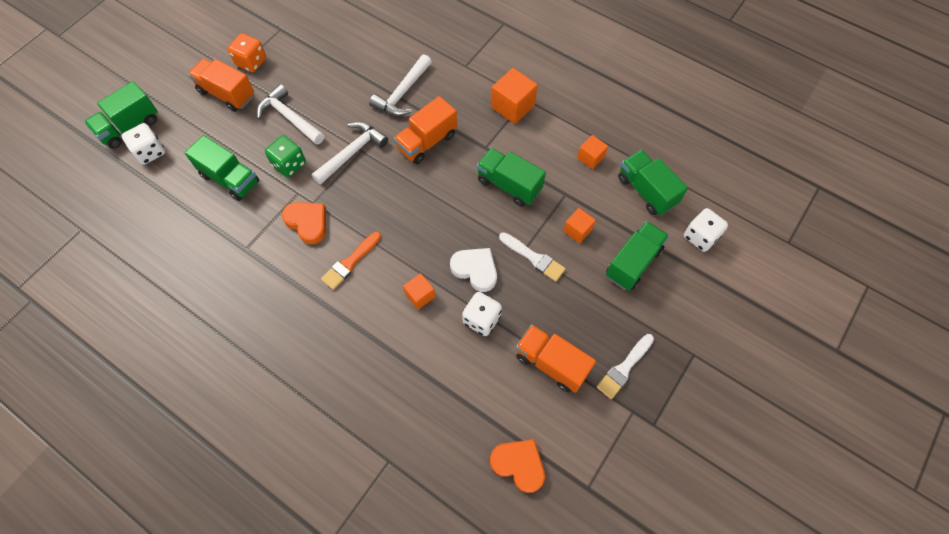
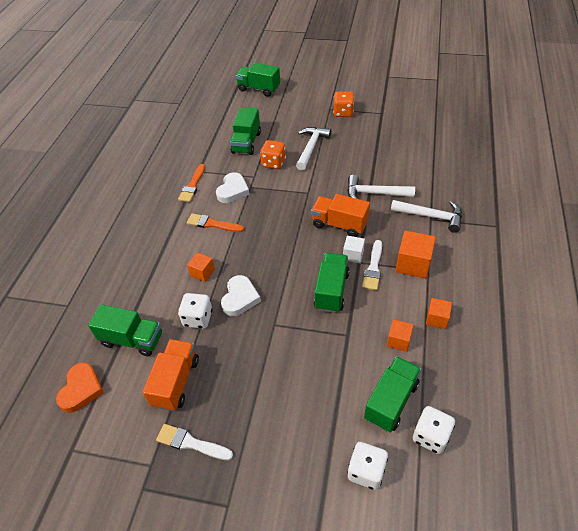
camera: 70 degrees right, 15 degrees down
(150, 152) = (246, 104): white dice -> white dice (430, 436)
(226, 94) = (310, 114): orange truck -> none
(268, 264) = (192, 185): none -> orange brush
(289, 164) = (273, 163): green dice -> orange dice
(307, 223) = (233, 190): orange heart -> white heart
(352, 153) = (302, 189): white hammer -> white hammer (431, 216)
(474, 148) = (353, 255): none -> white cube
(534, 258) = (270, 334): white brush -> white brush (373, 268)
(577, 230) = (314, 357): orange cube -> orange cube (437, 319)
(633, 263) = (303, 415): green truck -> green truck (132, 339)

